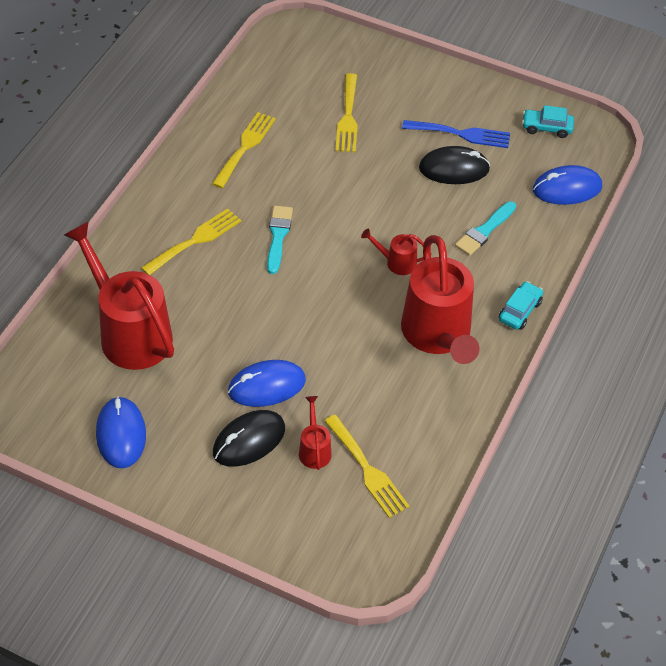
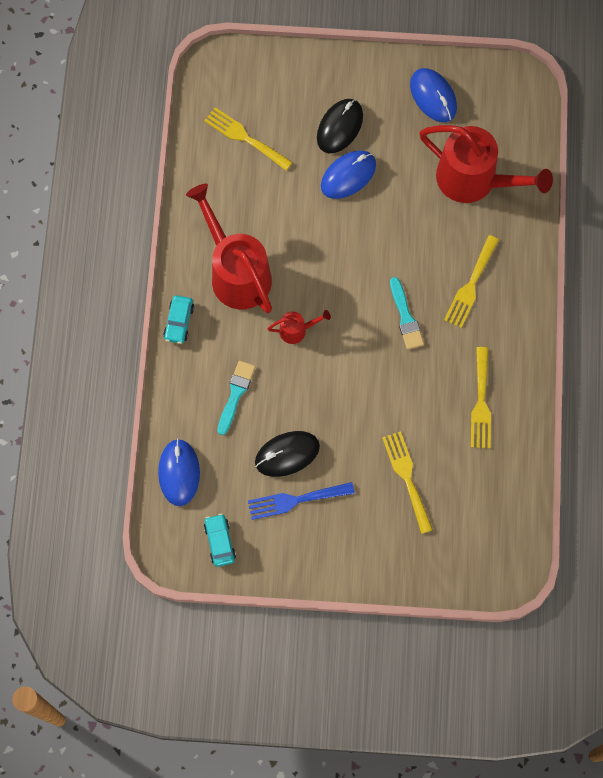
camera: 160 degrees right, 20 degrees up
(314, 449) = (290, 139): red watering can -> none
(546, 128) = (219, 542): turquoise car -> turquoise car turned 90 degrees counterclockwise
(567, 188) = (179, 473): blue mouse -> blue mouse turned 60 degrees counterclockwise

